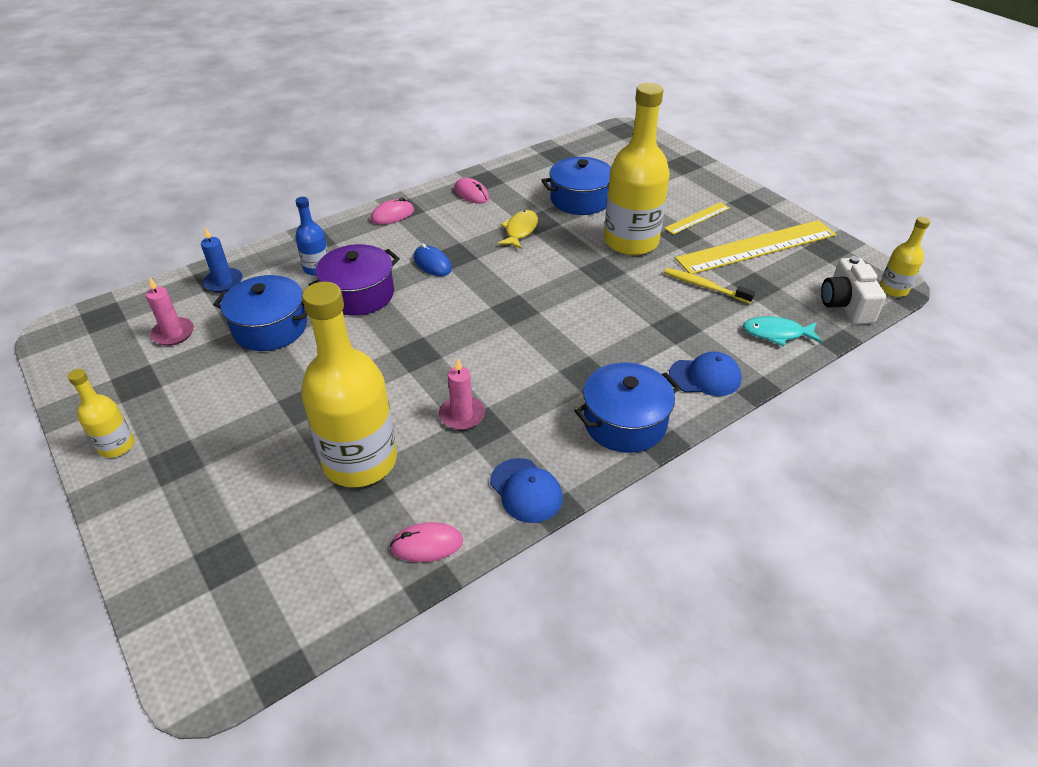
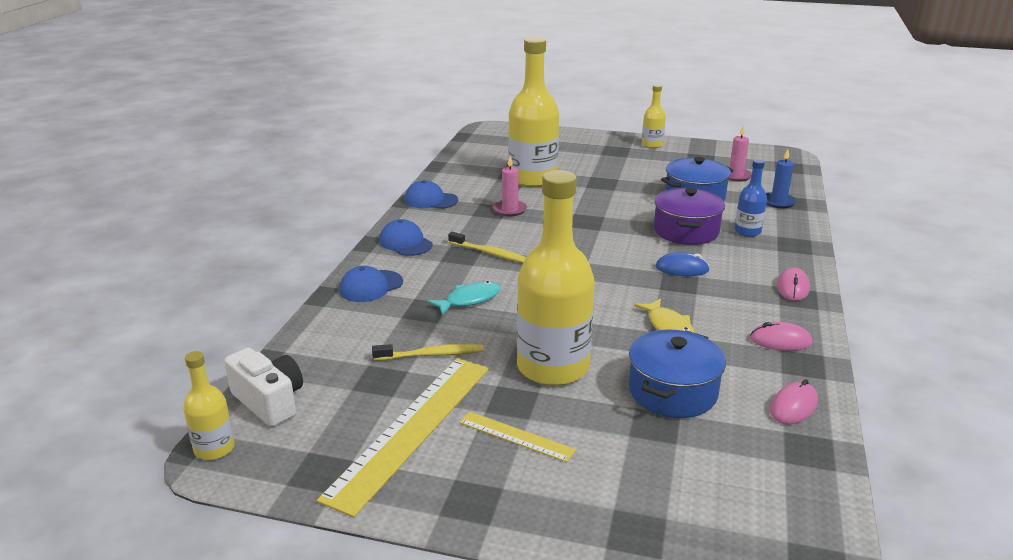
camera: 140 degrees right, 15 degrees down
(427, 544) = (455, 172): pink mouse -> pink mouse (793, 406)
(557, 361) = (490, 253): none -> yellow toothbrush
(624, 422) = (405, 243): blue pot -> blue cap
(697, 218) = (516, 436): yellow ruler -> yellow ruler turned 75 degrees counterclockwise
(776, 333) = (330, 341): turquoise fish -> turquoise fish (469, 300)

